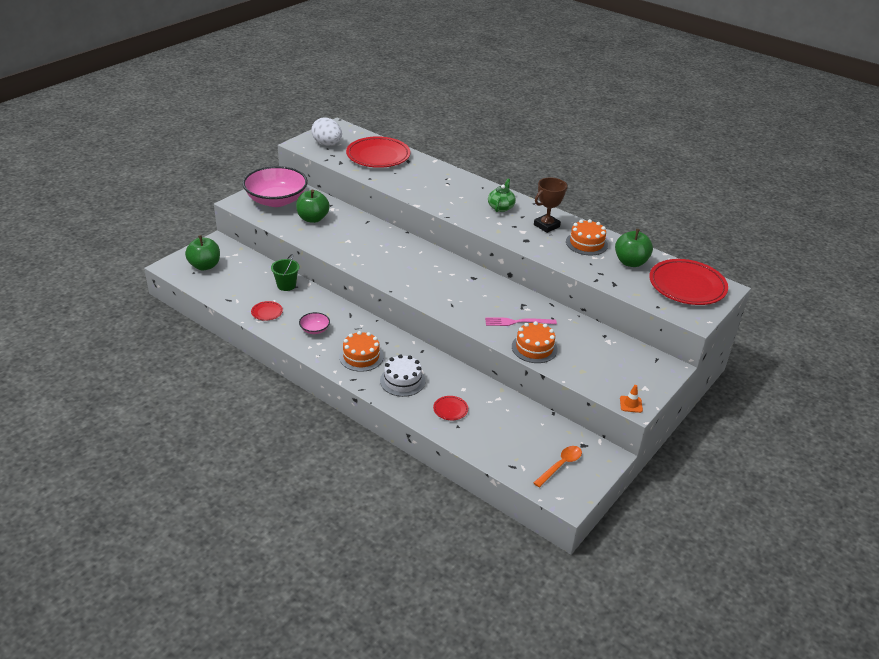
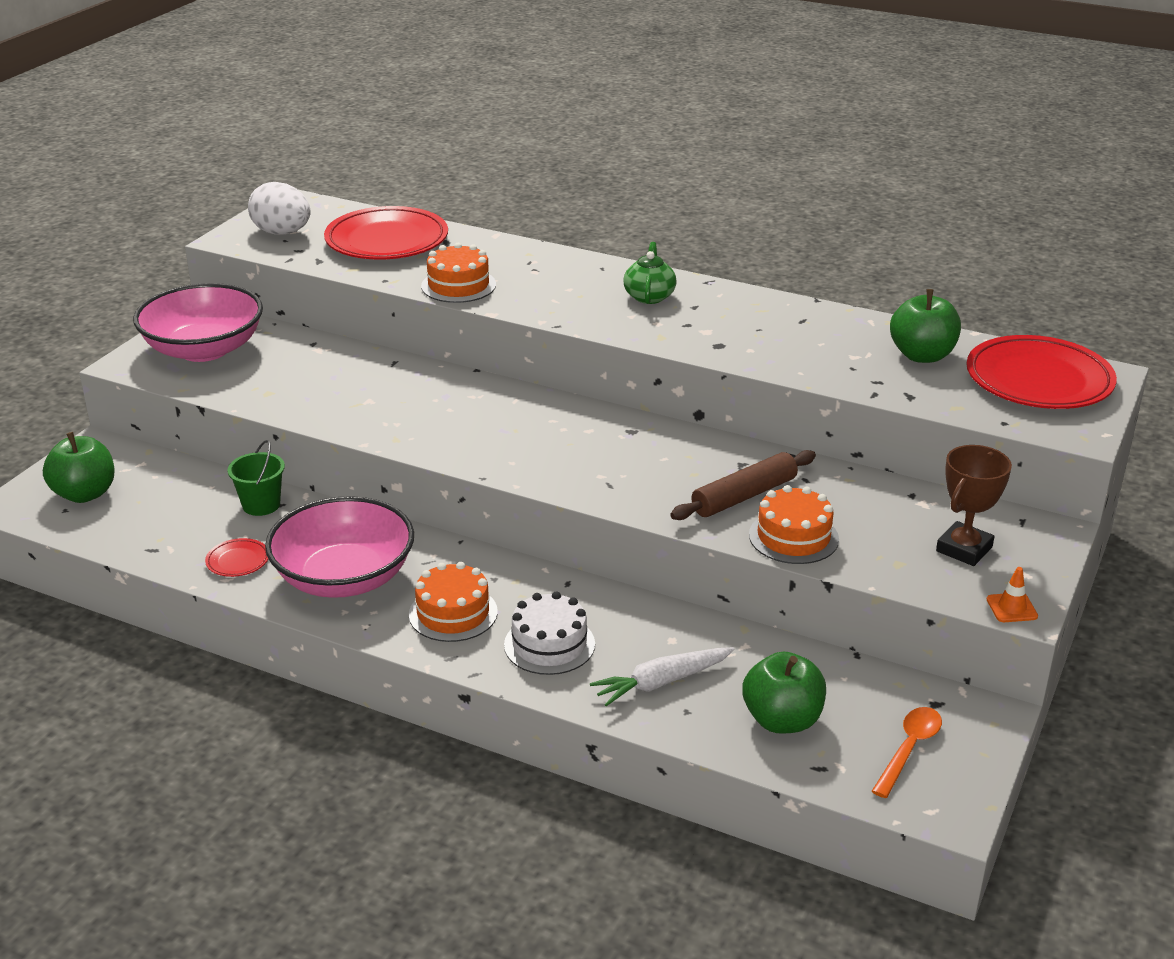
camera: 10 degrees left, 5 degrees down
(313, 218) = (286, 371): green apple -> green apple (782, 720)
(315, 329) = (344, 578): pink bowl -> pink bowl, size x2.36
(450, 409) = (661, 682): red plate -> white carrot
(517, 322) = (744, 496): pink fork -> brown rolling pin
(546, 226) = (745, 316): brown trophy -> brown trophy (964, 549)
(586, 243) = (830, 335): orange cake -> orange cake (458, 285)

